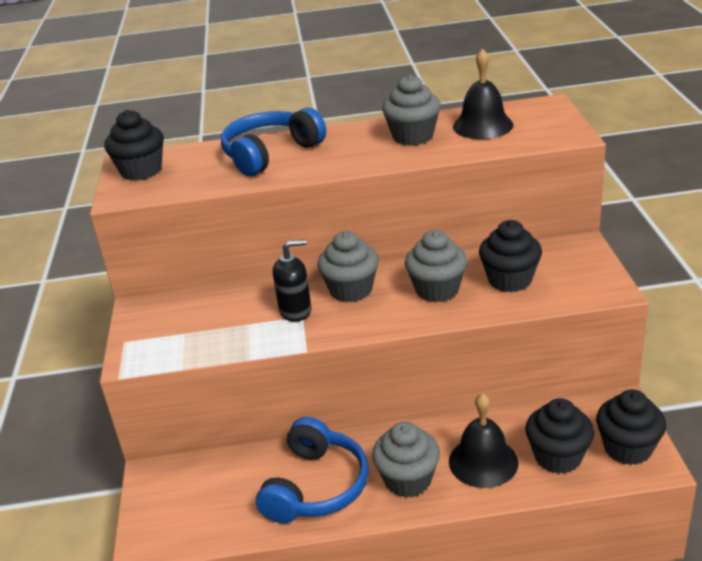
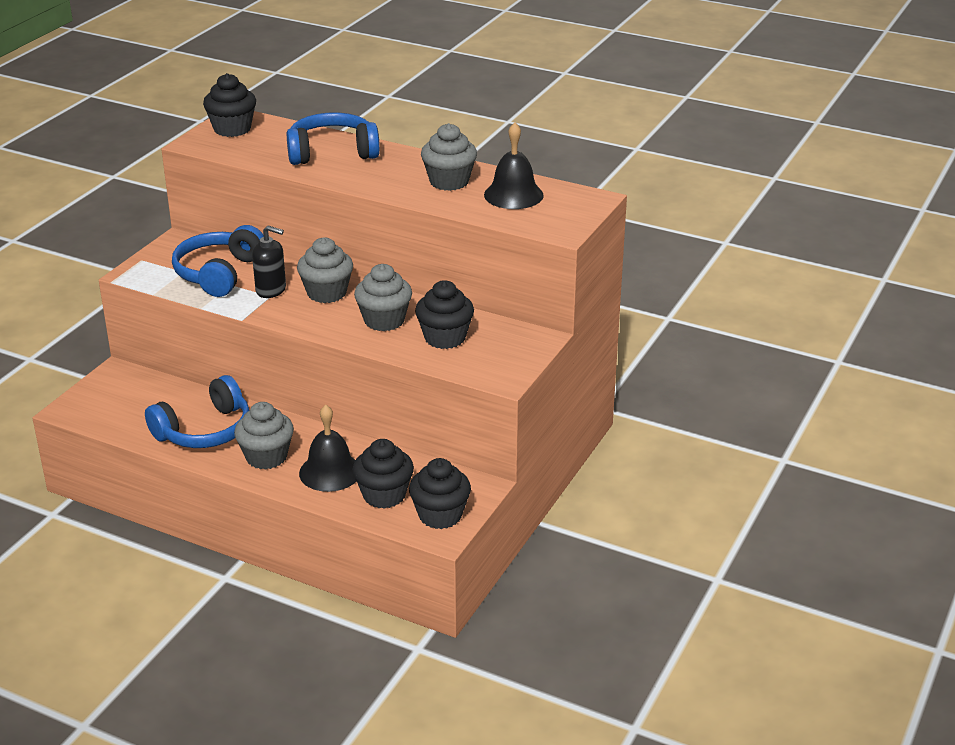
camera: 30 degrees right, 0 degrees up
(223, 319) = (219, 273): none -> blue headphones

